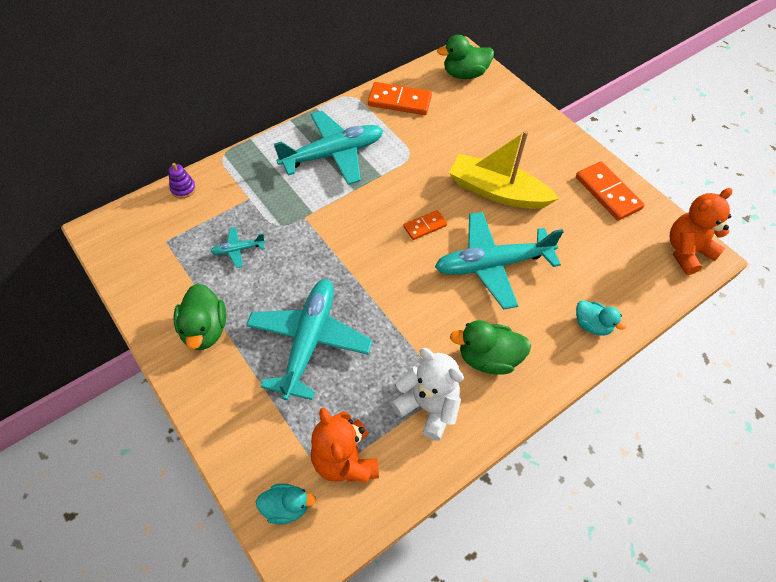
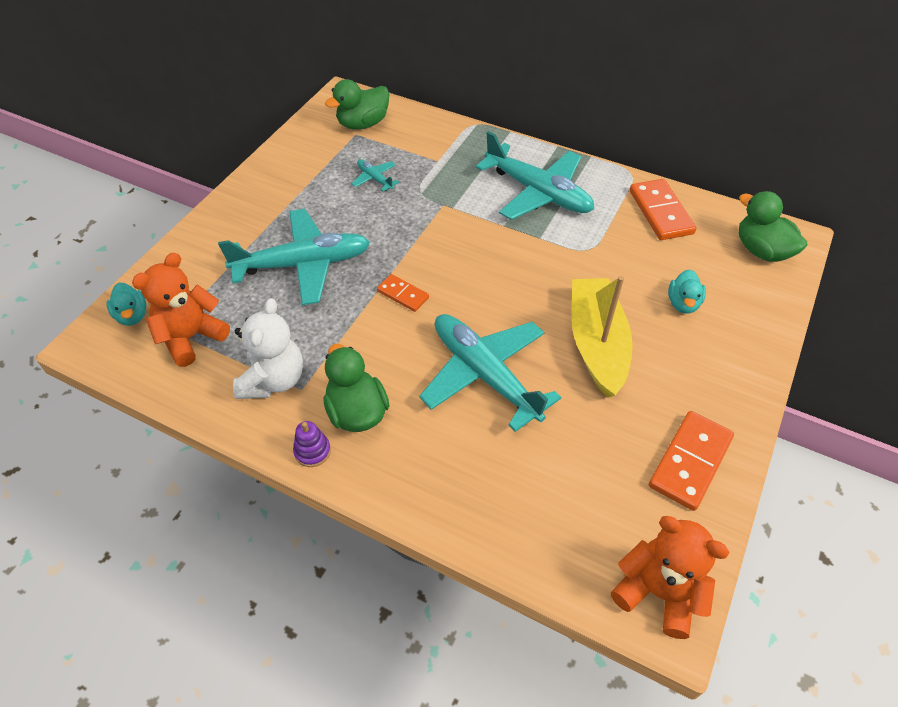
camera: 65 degrees right, 5 degrees down
(183, 189) = (418, 119): purple stacking toy -> purple stacking toy (312, 451)
(205, 330) = (279, 195): green duck -> green duck (363, 124)
(425, 226) = (497, 297): orange domino -> orange domino (403, 294)
(592, 325) = (459, 503): turquoise duck -> turquoise duck (683, 303)

